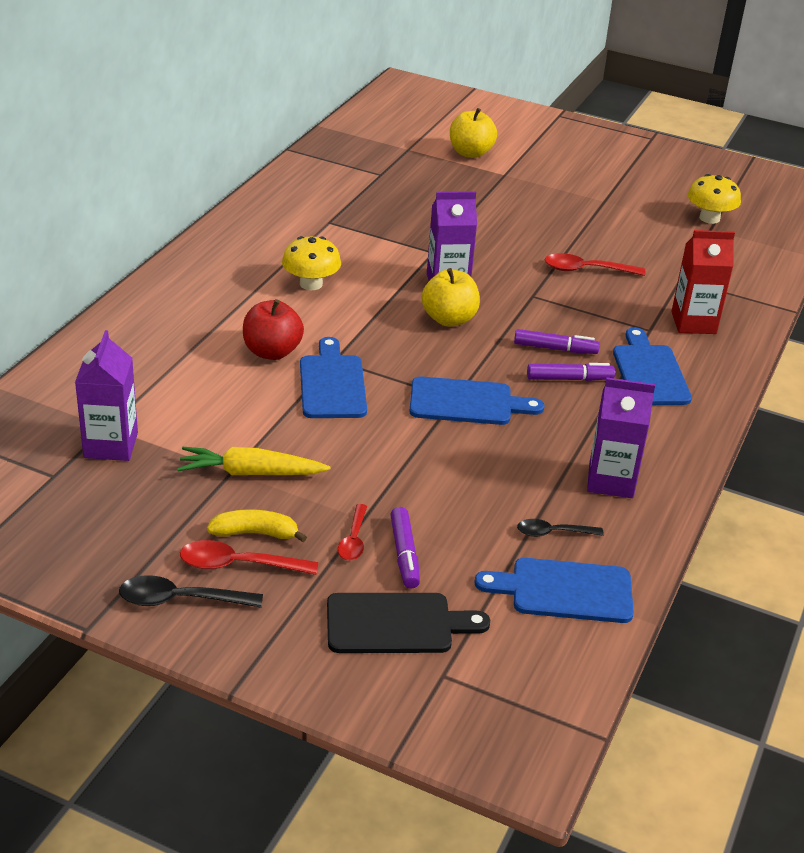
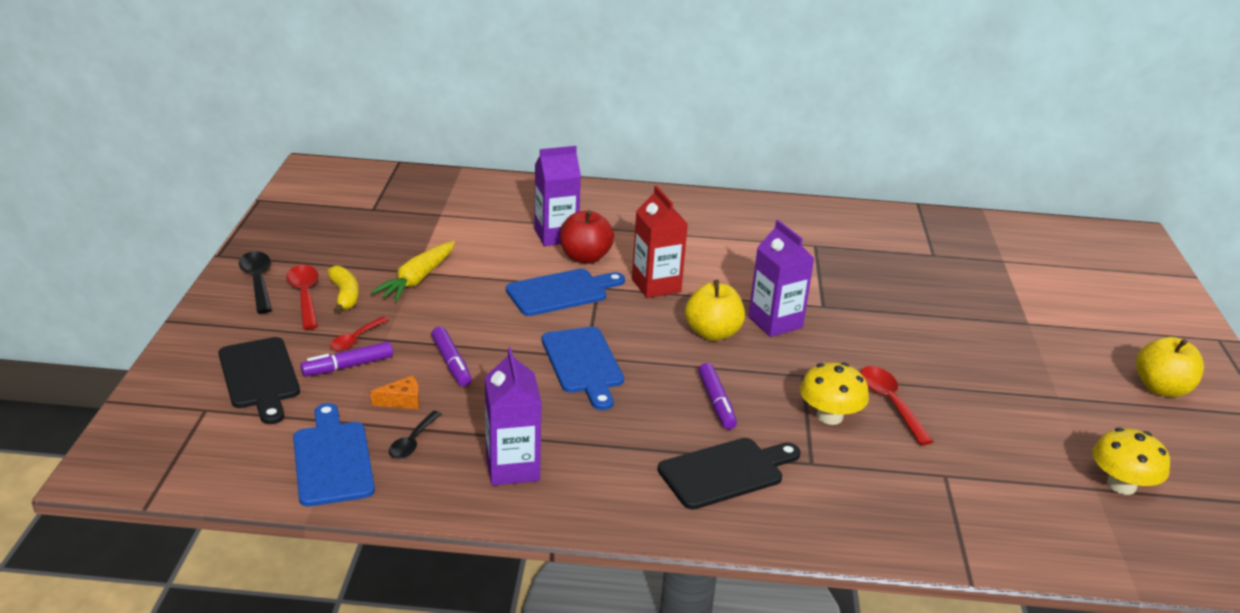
camera: 70 degrees right, 5 degrees down
(111, 445) = (419, 220): purple carton -> purple carton (556, 235)
(251, 473) = (417, 279): yellow carrot -> yellow carrot turned 135 degrees counterclockwise
(311, 284) = (703, 255): yellow mushroom -> yellow mushroom (829, 416)
(353, 540) = (356, 339): red spoon -> red spoon turned 45 degrees counterclockwise
(470, 153) = (1045, 296): yellow apple -> yellow apple (1161, 389)
(483, 527) = (402, 401): none -> orange cheese
(553, 533) = (413, 441): black spoon -> black spoon turned 135 degrees counterclockwise
(569, 379) = (669, 419): purple marker -> purple marker (451, 363)
(649, 372) = (726, 472): blue cutting board -> black cutting board
(693, 323) = (857, 495): red carton -> red carton (656, 285)

